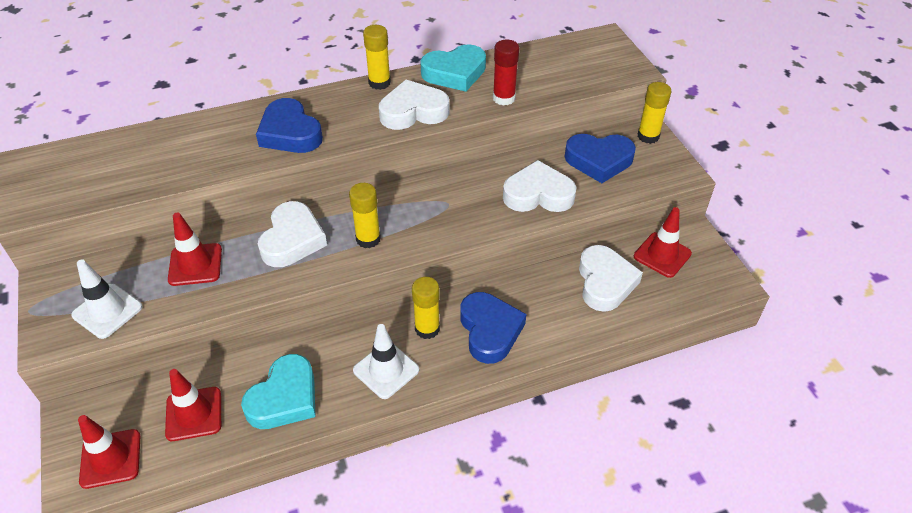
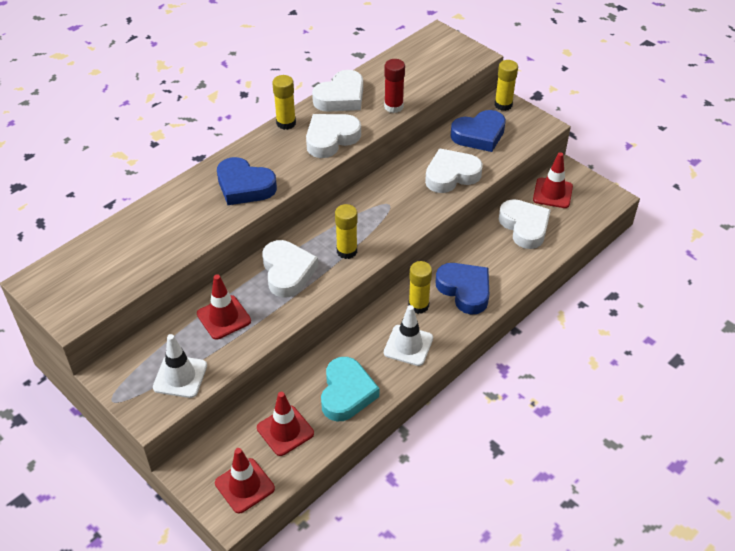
camera: 25 degrees left, 0 degrees up
(455, 73) = (341, 97): turquoise heart -> white heart

